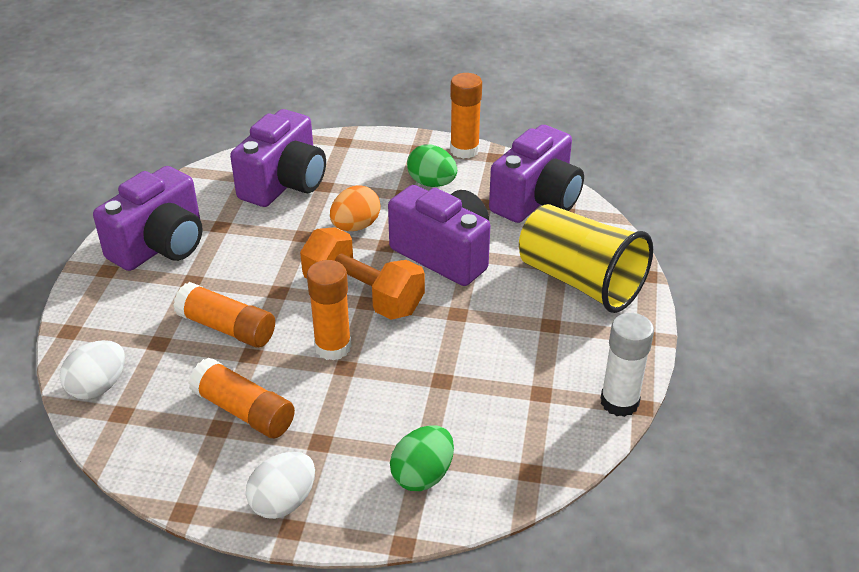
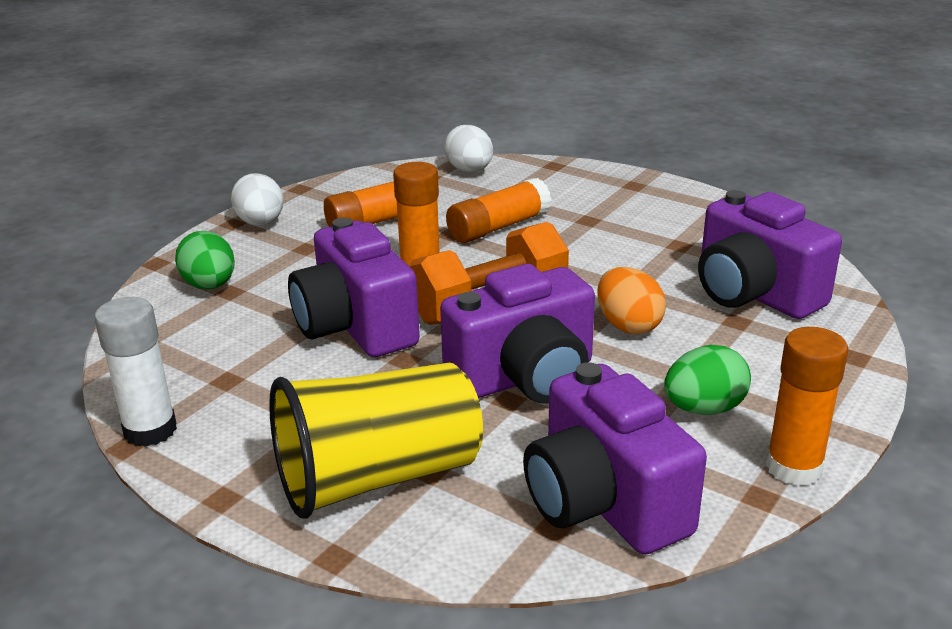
camera: 115 degrees right, 10 degrees down
(160, 245) = (660, 211): purple camera -> purple camera (356, 326)

